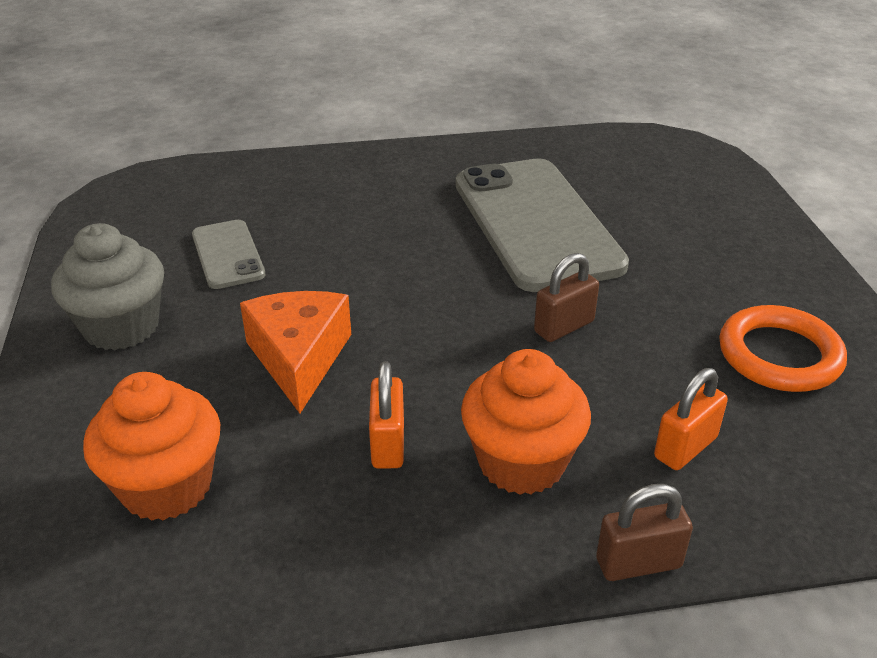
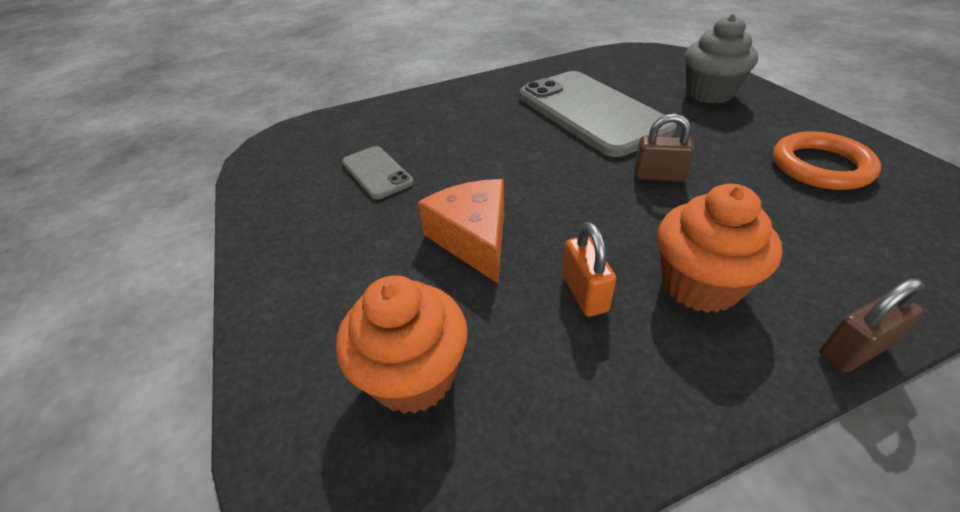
camera: 10 degrees left, 5 degrees up
(121, 327) = (313, 243): grey cupcake -> grey cupcake (709, 93)
(564, 327) = (658, 176): brown padlock -> brown padlock turned 60 degrees clockwise
(685, 447) = (811, 246): orange padlock -> none

